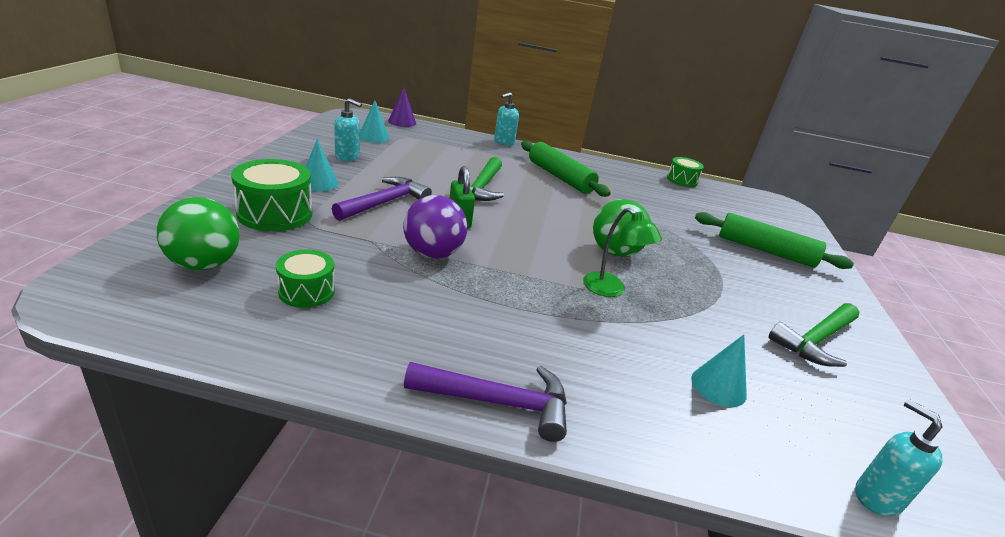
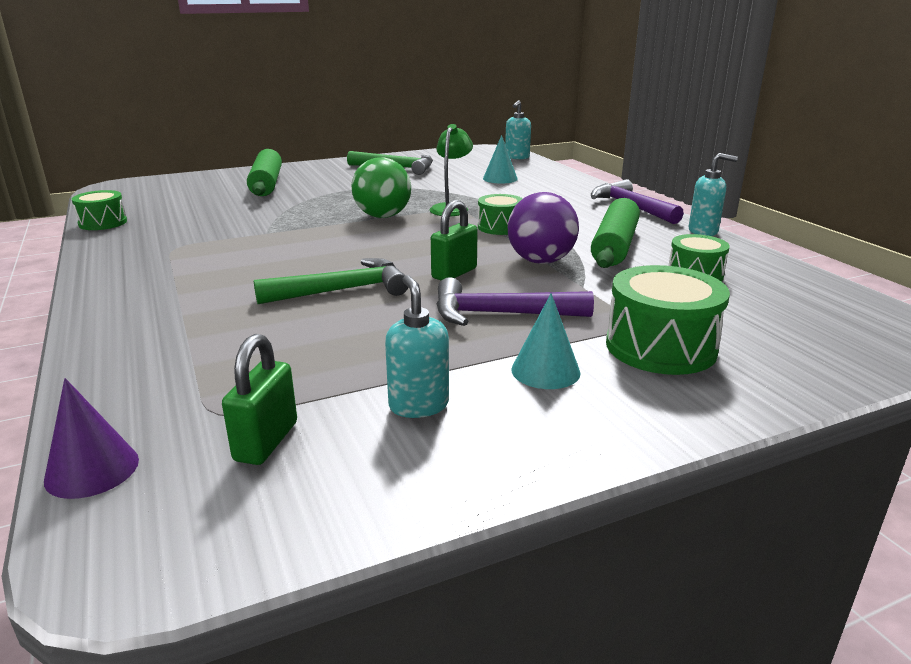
camera: 120 degrees left, 5 degrees down
(204, 264) = (782, 321): green ball -> none
(374, 137) = (266, 441): turquoise cone -> green padlock
(503, 142) = (92, 336): turquoise soap dispenser -> turquoise soap dispenser (703, 231)
(528, 281) = (500, 227): none -> green drum
(560, 177) = (213, 268): green rolling pin -> green rolling pin (615, 246)

